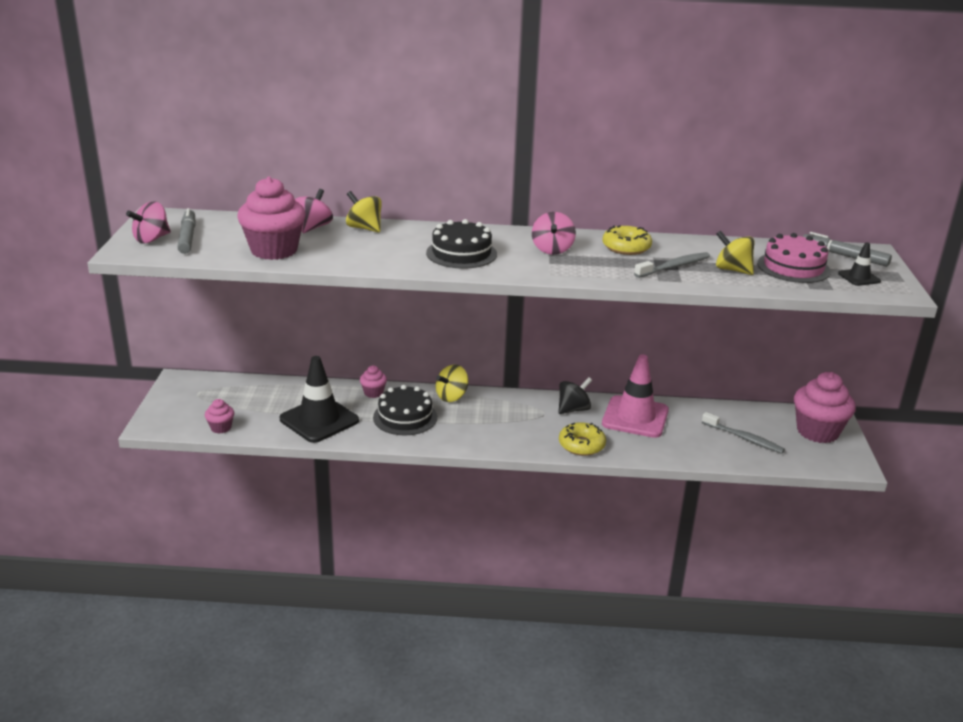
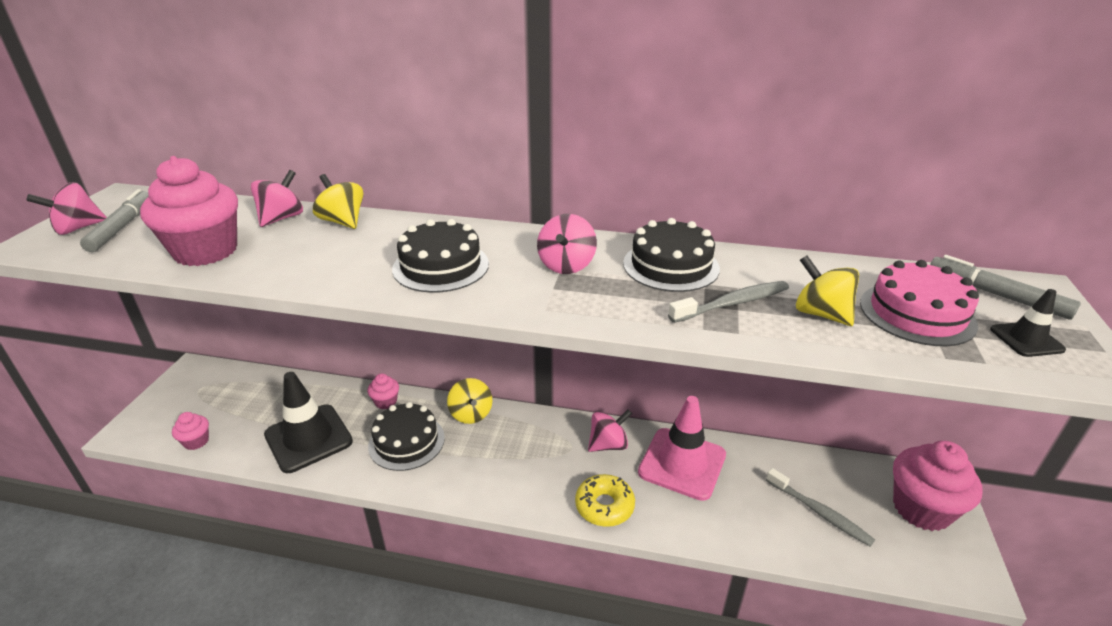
camera: 10 degrees right, 5 degrees up
(451, 396) = (471, 414): yellow spinning top -> yellow spinning top turned 75 degrees counterclockwise
(573, 409) = (608, 445): black spinning top -> pink spinning top
(626, 247) = (671, 265): yellow donut -> black cake

